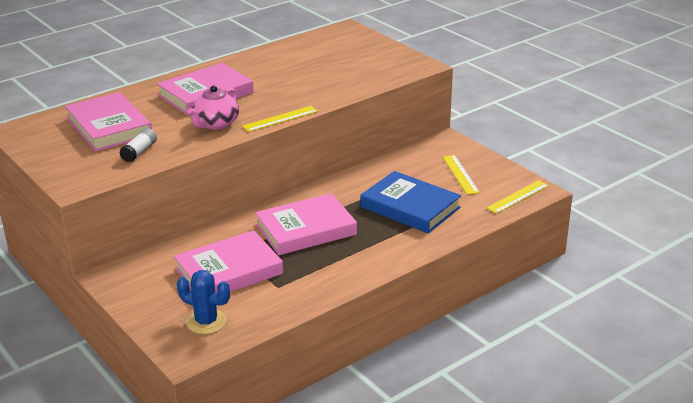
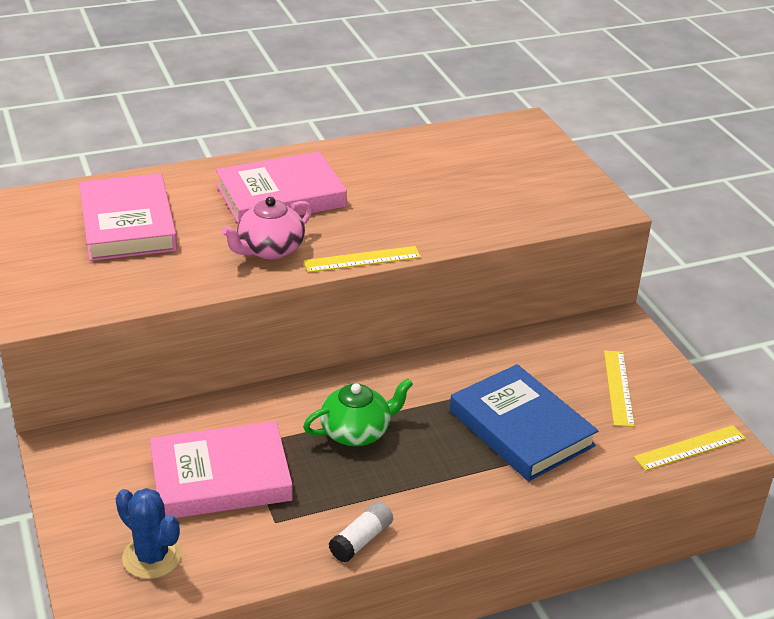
camera: 15 degrees right, 5 degrees up
(139, 152) = (146, 275): white glue stick -> white glue stick (361, 540)
(306, 229) = (357, 432): pink book -> green teapot

